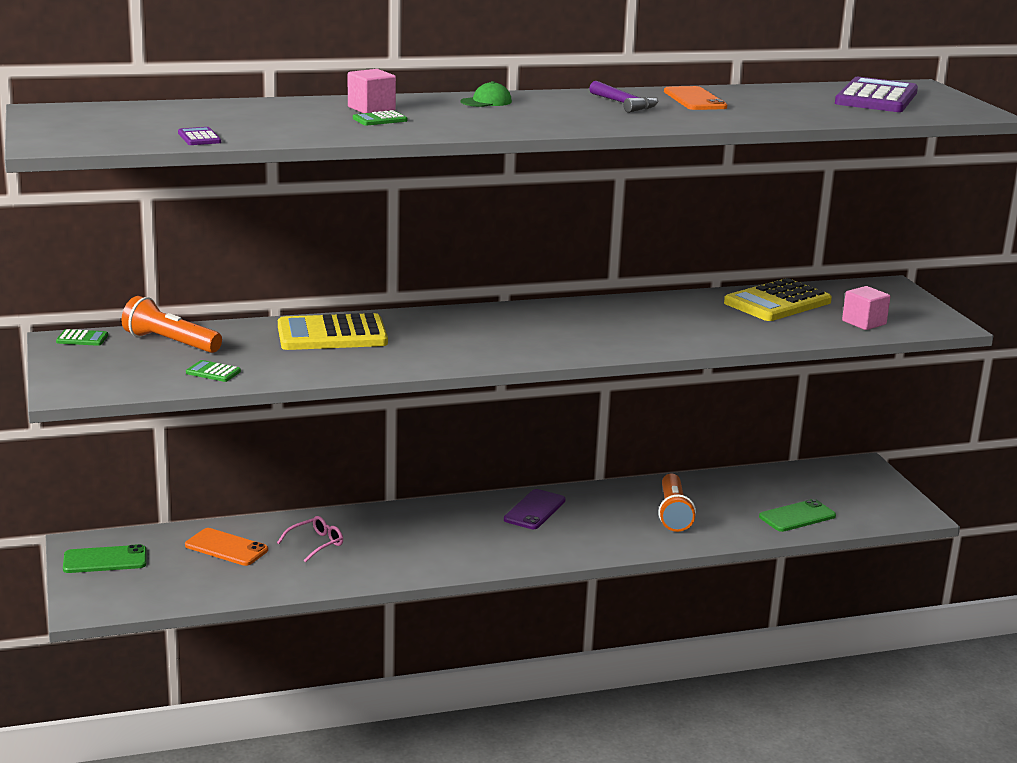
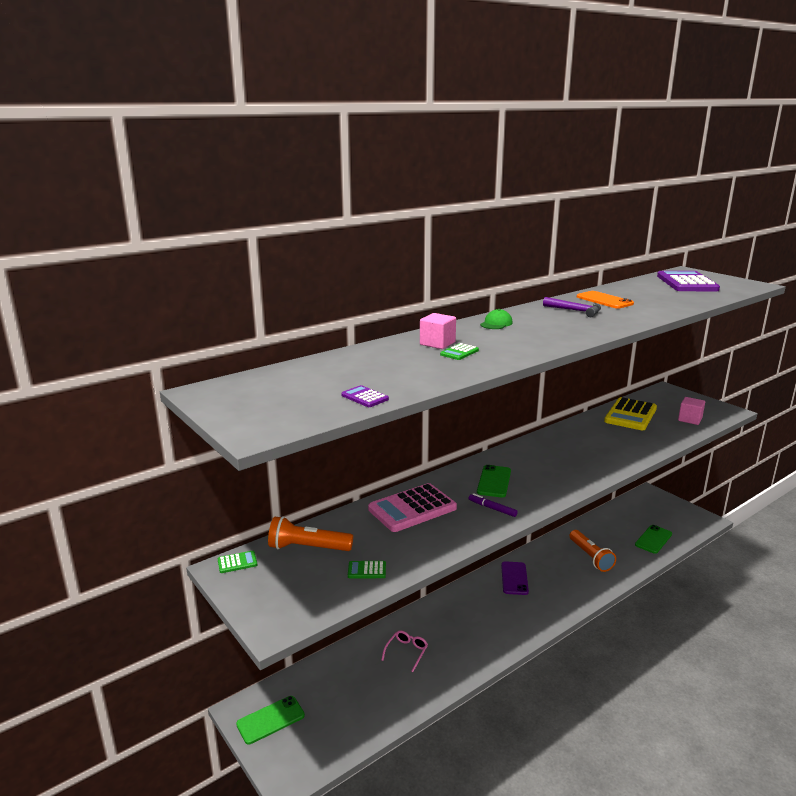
camera: 20 degrees left, 0 degrees up
(226, 548) = (349, 676): orange phone -> none
(332, 335) = (412, 509): yellow calculator -> pink calculator
(431, 353) = (492, 508): none -> purple marker
(470, 331) = (494, 481): none -> green phone

